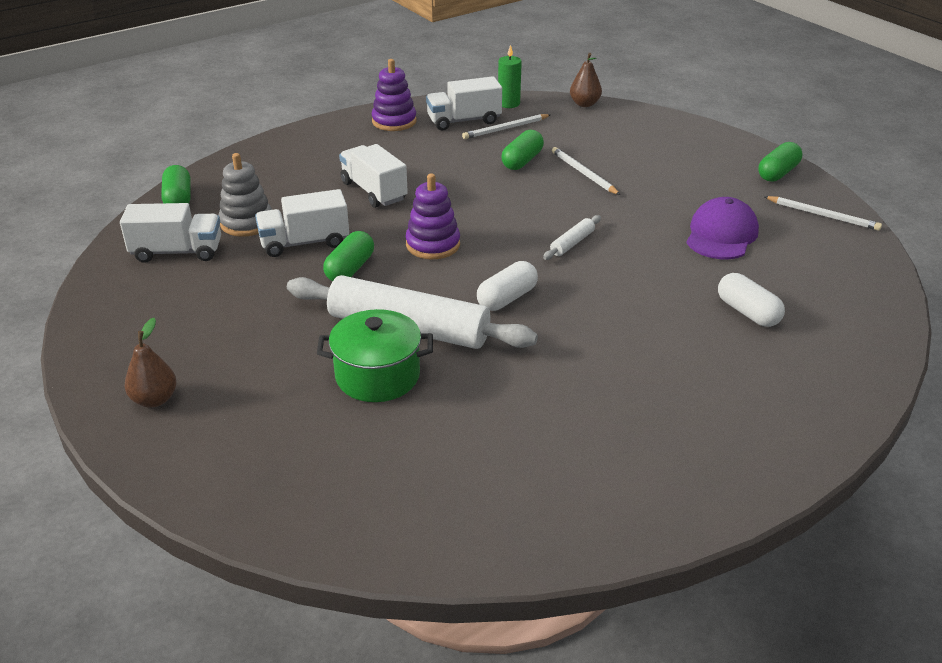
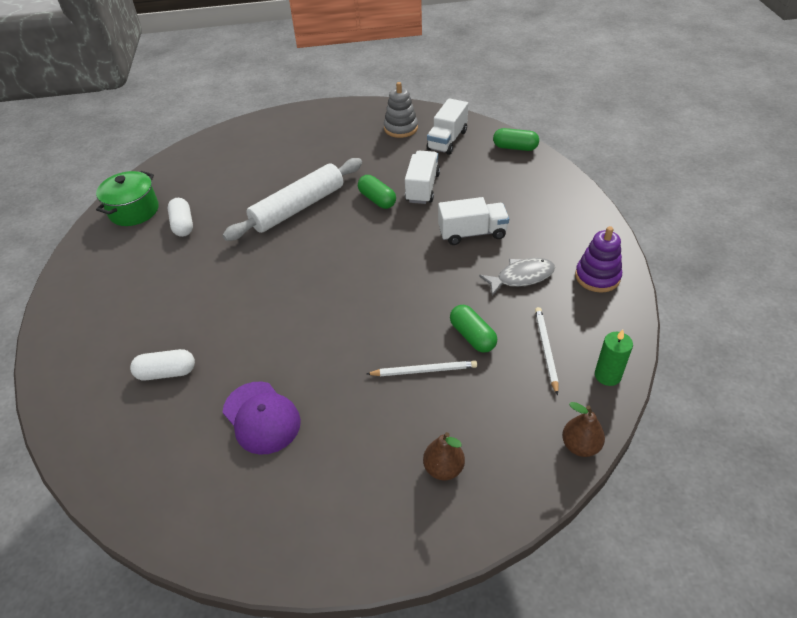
camera: 120 degrees right, 10 degrees up
(155, 399) = (317, 121): brown pear -> brown pear (443, 468)
(247, 223) = (464, 169): grey stacking toy -> grey stacking toy (401, 128)
(377, 376) = (269, 187): green pot -> green pot (134, 211)
(423, 153) = (521, 277): none -> grey fish
(433, 245) = (377, 242): purple stacking toy -> none
(464, 121) = (578, 325): white truck -> none
(507, 298) = (290, 256): white capsule -> white capsule (183, 225)
(572, 243) = (324, 314): white rolling pin -> none
(778, 173) = (321, 545): green capsule -> none
(822, 215) = (224, 526): white pencil -> none

